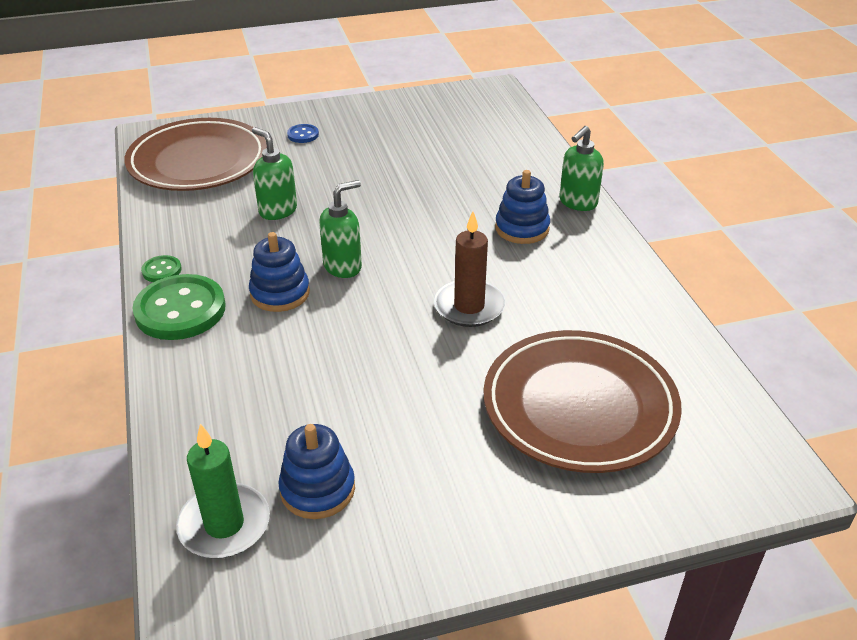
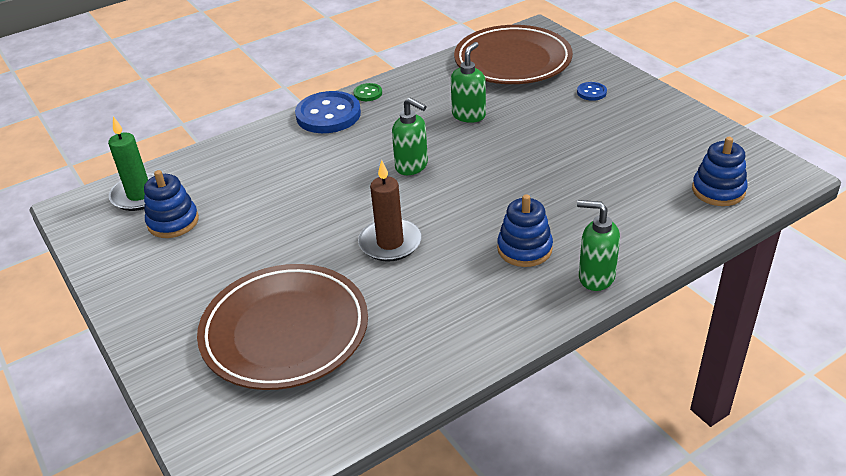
camera: 75 degrees right, 0 degrees up
(180, 310) = (328, 115): green button -> blue button
(280, 293) = (365, 148): blue stacking toy -> blue stacking toy (718, 190)

